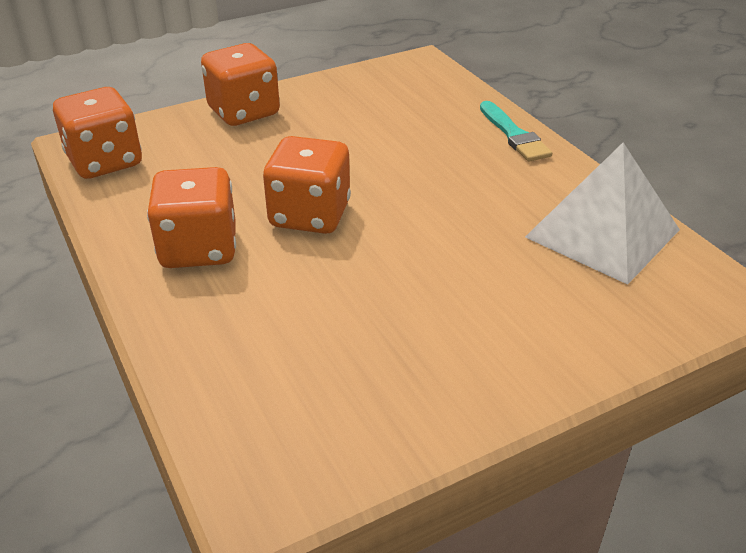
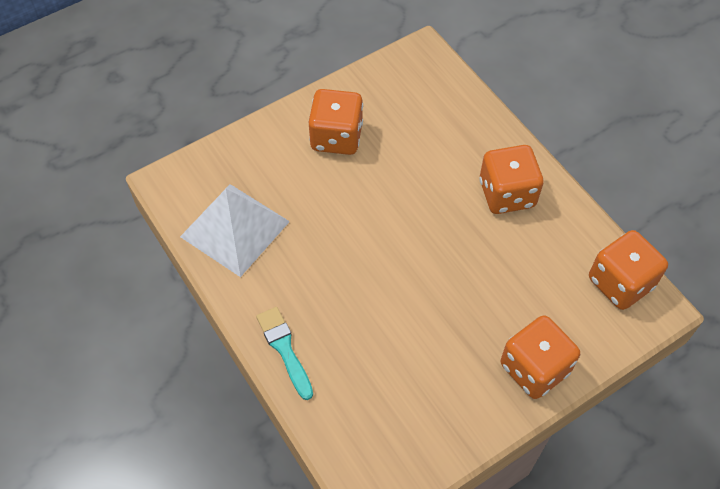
camera: 175 degrees right, 20 degrees up
(310, 215) = (441, 232): orange dice -> orange dice (336, 137)

